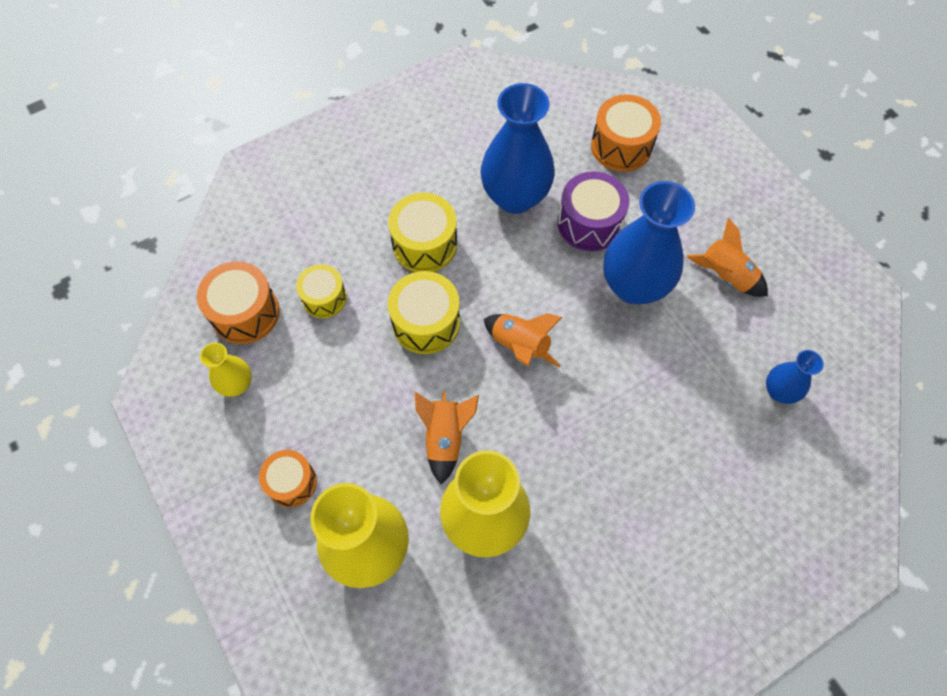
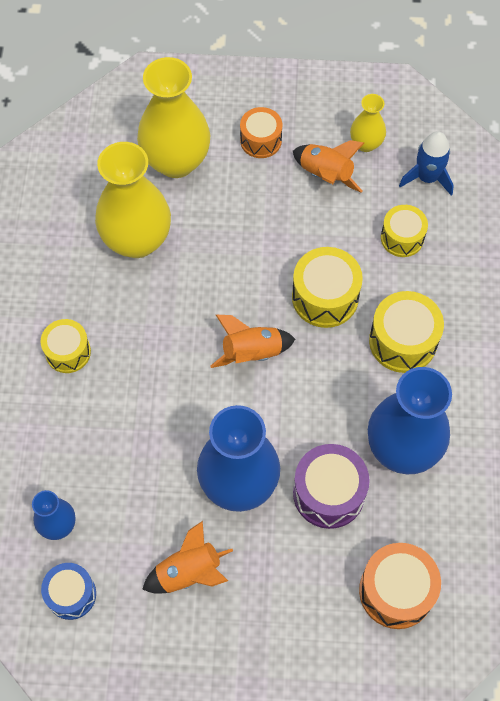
camera: 125 degrees right, 0 degrees up
(245, 313) = (427, 177): orange drum -> blue rocket
(445, 438) = (217, 253): orange rocket -> orange rocket (325, 175)
(639, 498) = (68, 352): none -> yellow drum
(814, 343) = (71, 594): none -> blue drum

